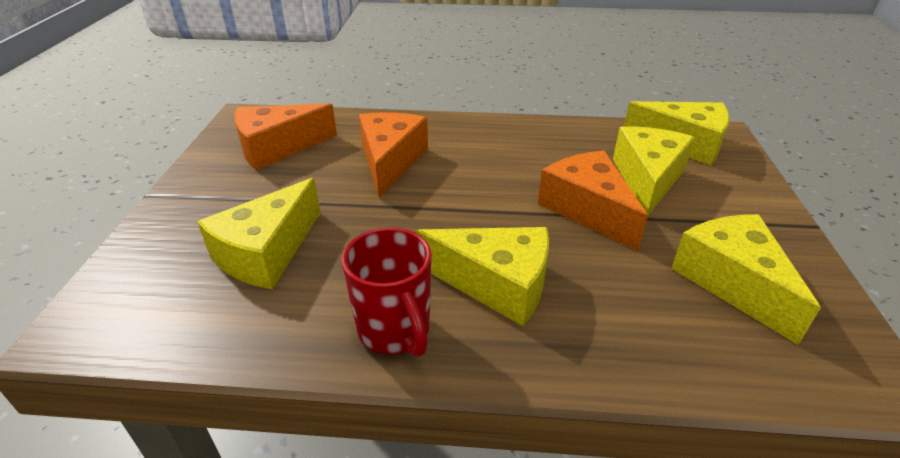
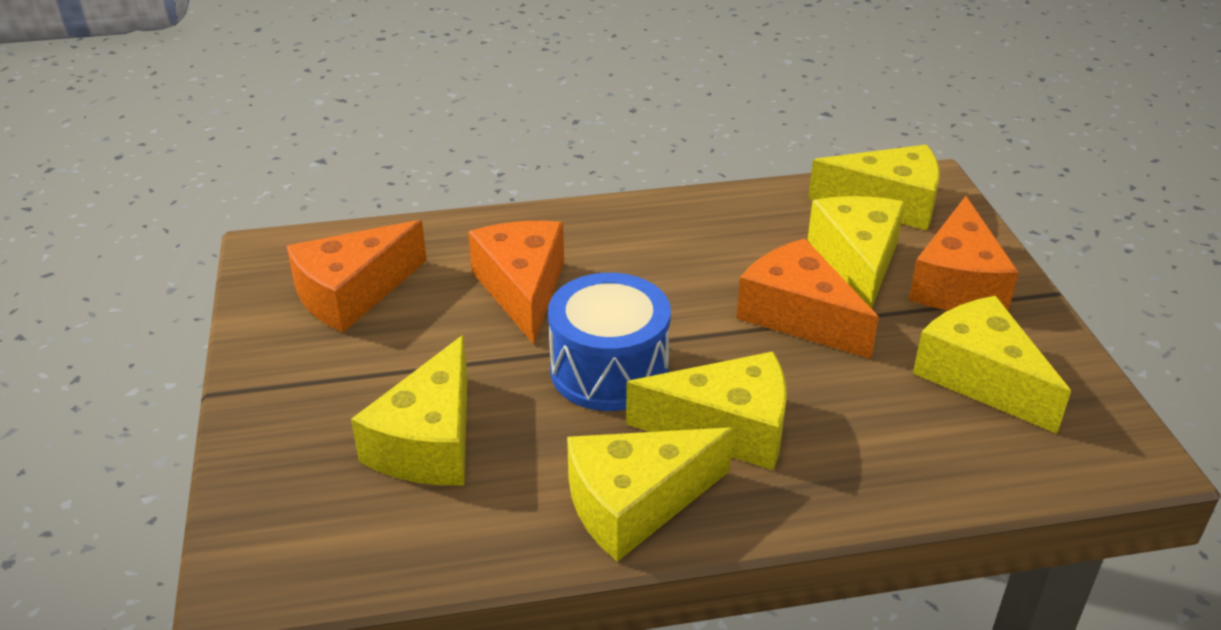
camera: 15 degrees left, 0 degrees up
(395, 331) = (635, 504): red mug -> yellow cheese
(424, 225) = (609, 370): none -> blue drum
(727, 206) = (957, 283): none -> orange cheese

